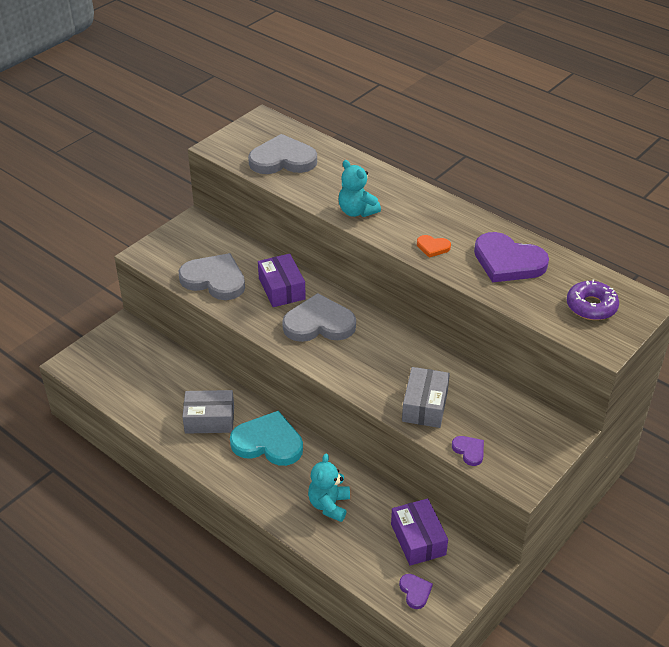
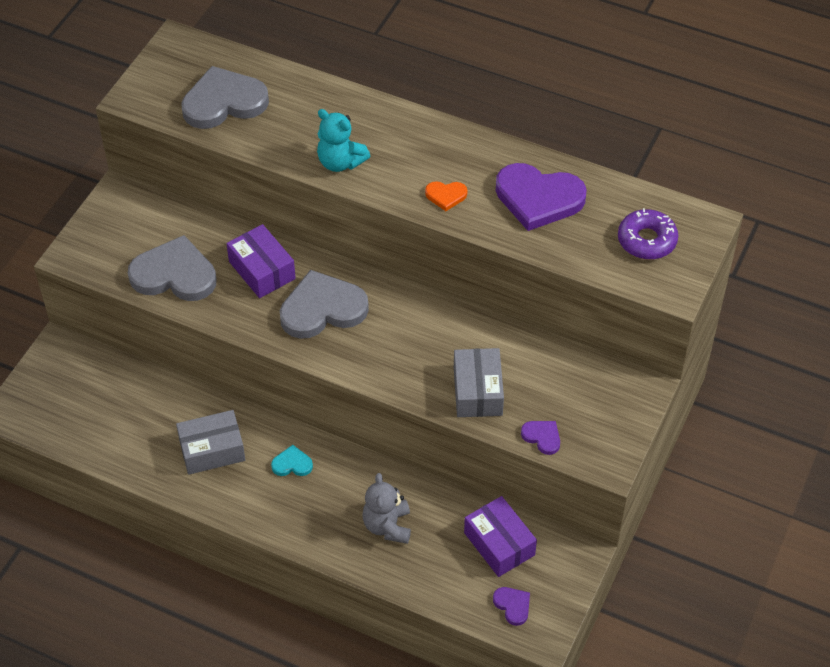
camera: 15 degrees left, 10 degrees up
(268, 442) = (292, 464): turquoise heart -> turquoise heart, size x0.46
(329, 505) = (387, 526): turquoise teddy bear -> grey teddy bear

